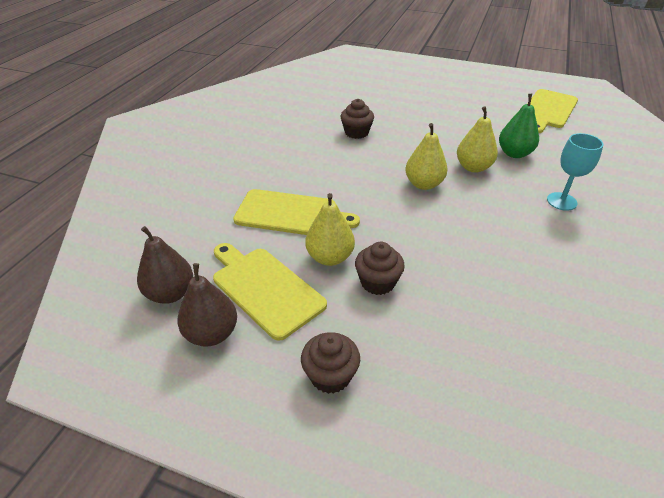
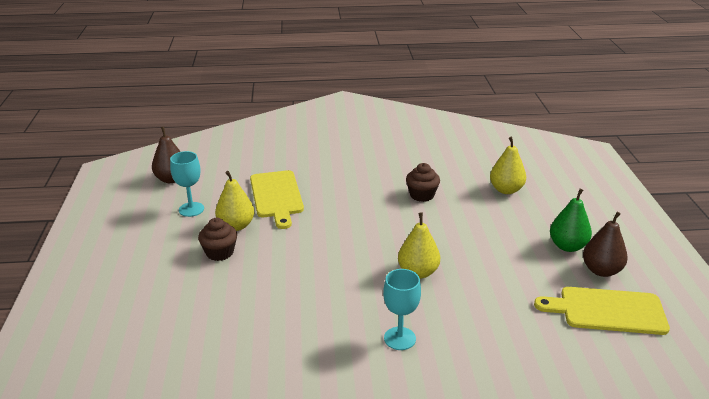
camera: 65 degrees right, 10 degrees down
(212, 334) = (144, 203): brown pear -> brown pear (601, 270)
(265, 288) = (191, 209): yellow cutting board -> turquoise goblet
(330, 375) = (126, 254): brown cupcake -> none
(423, 184) = (364, 248): yellow pear -> yellow pear (506, 190)
(514, 153) = (470, 296): green pear -> green pear (567, 246)

